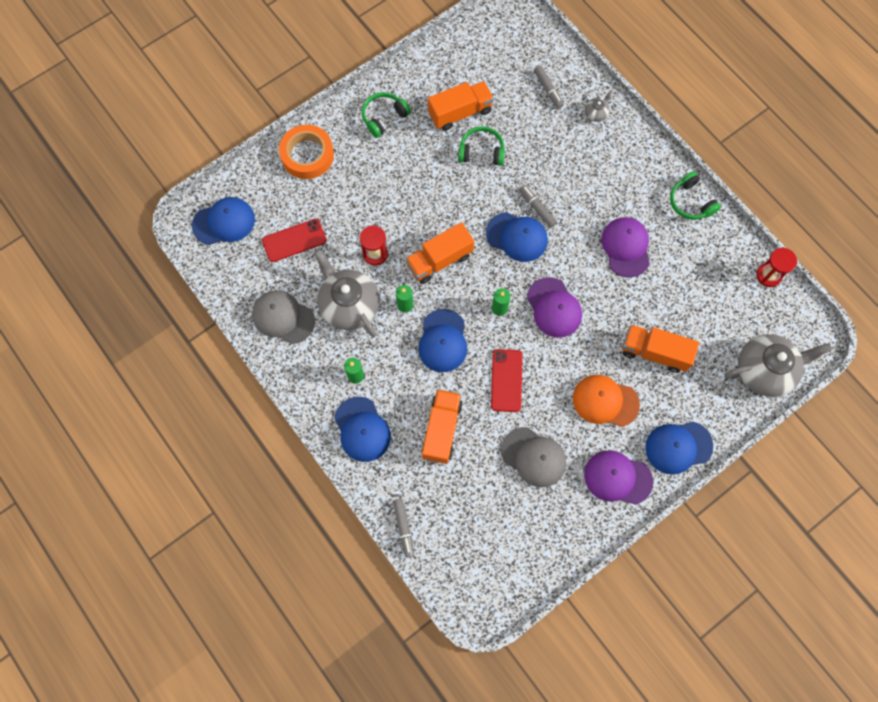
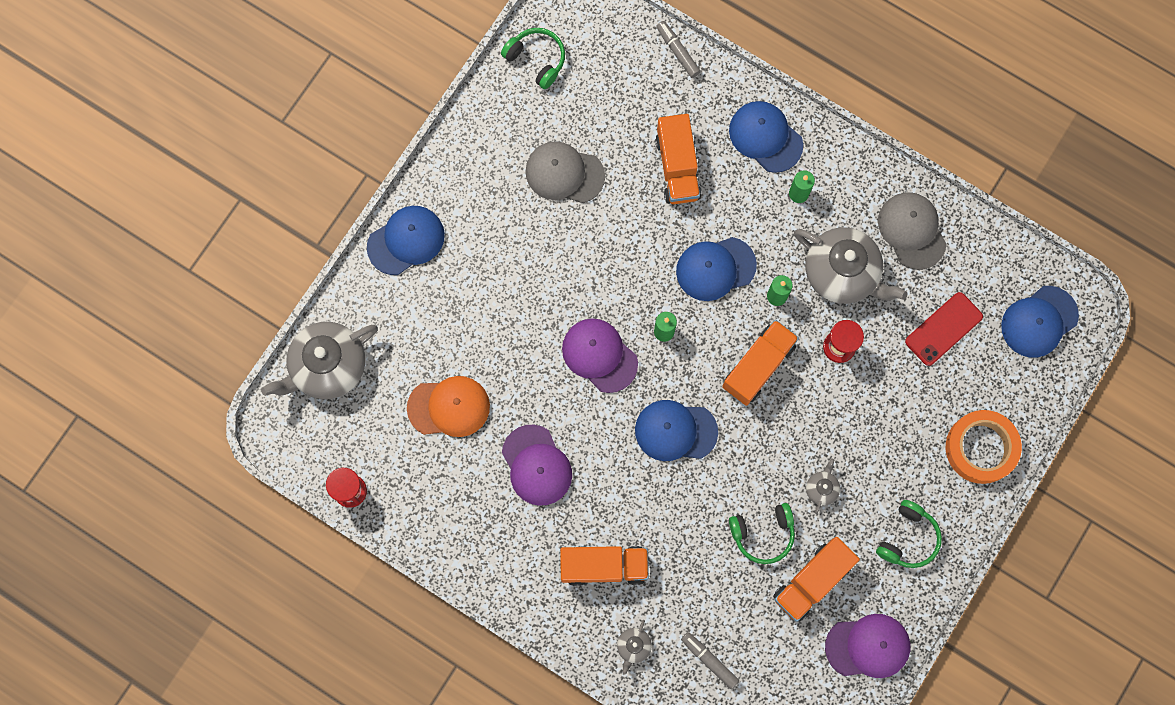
camera: 160 degrees right, 5 degrees up
(283, 317) = (912, 231): grey cap -> grey cap turned 120 degrees counterclockwise
(429, 166) = (821, 488): none -> grey teapot
(443, 341) = (715, 268): blue cap -> blue cap turned 90 degrees counterclockwise
(506, 380) = (625, 248): red phone -> none
(537, 208) = (664, 479): grey marker -> none
(605, 401) = (504, 264): orange cap -> orange cap (449, 407)
(617, 478) = (464, 183): purple cap -> purple cap (868, 646)
(654, 352) = (463, 342): orange truck -> orange truck (604, 566)
(690, 202) = (473, 558): green headphones -> green headphones (536, 60)

